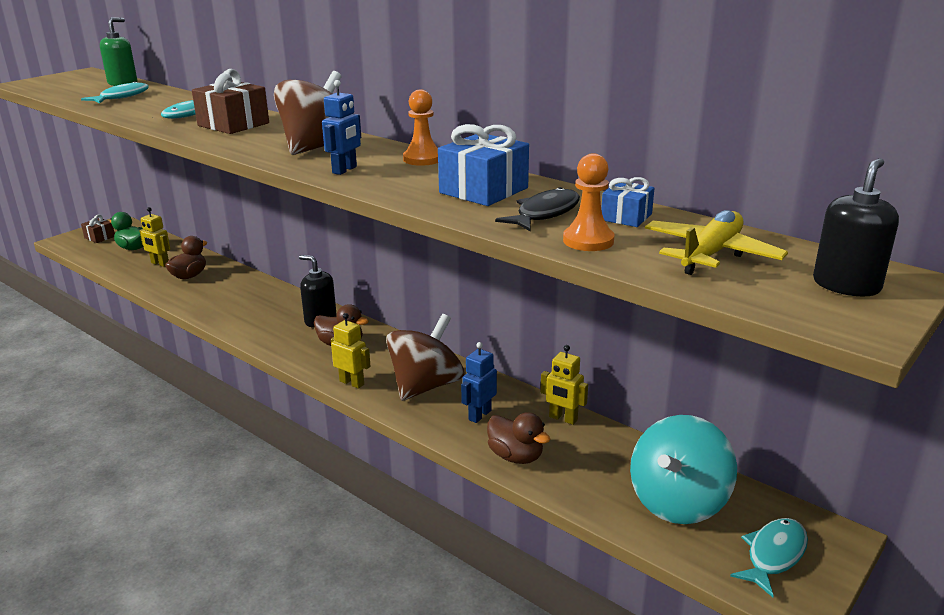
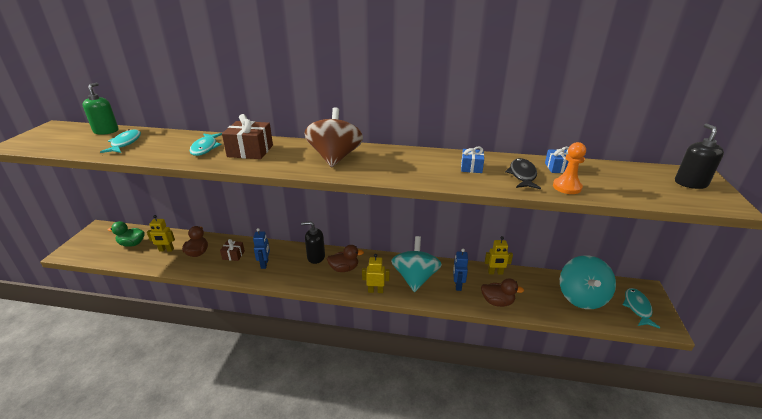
camera: 30 degrees left, 5 degrees up
(100, 237) = (95, 242): brown gift -> brown gift (233, 255)
(345, 170) = (377, 171): blue robot -> blue robot (264, 264)
(422, 159) = (407, 153): orange pawn -> none
(426, 386) = (415, 278): brown spinning top -> turquoise spinning top
(483, 190) = (471, 167): blue gift -> blue gift, size x0.57
(710, 254) = (623, 181): yellow plane -> none

